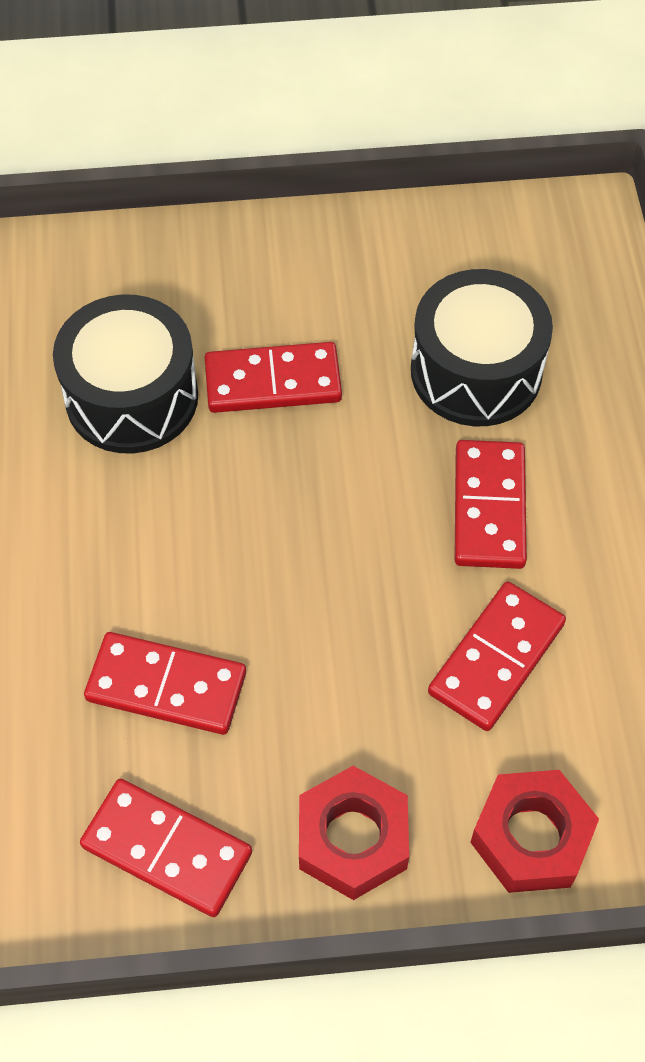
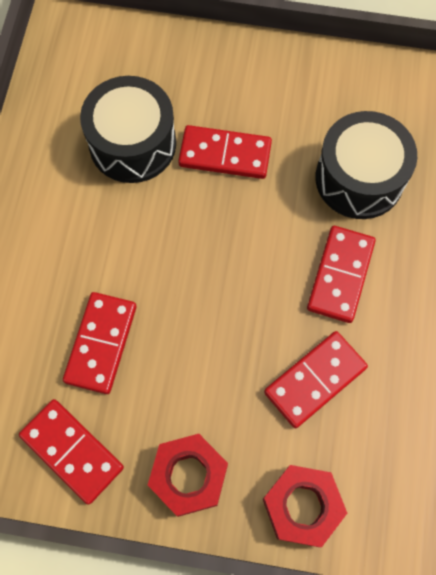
camera: 15 degrees right, 10 degrees up
(166, 686) = (101, 344): red domino -> red domino turned 75 degrees clockwise

